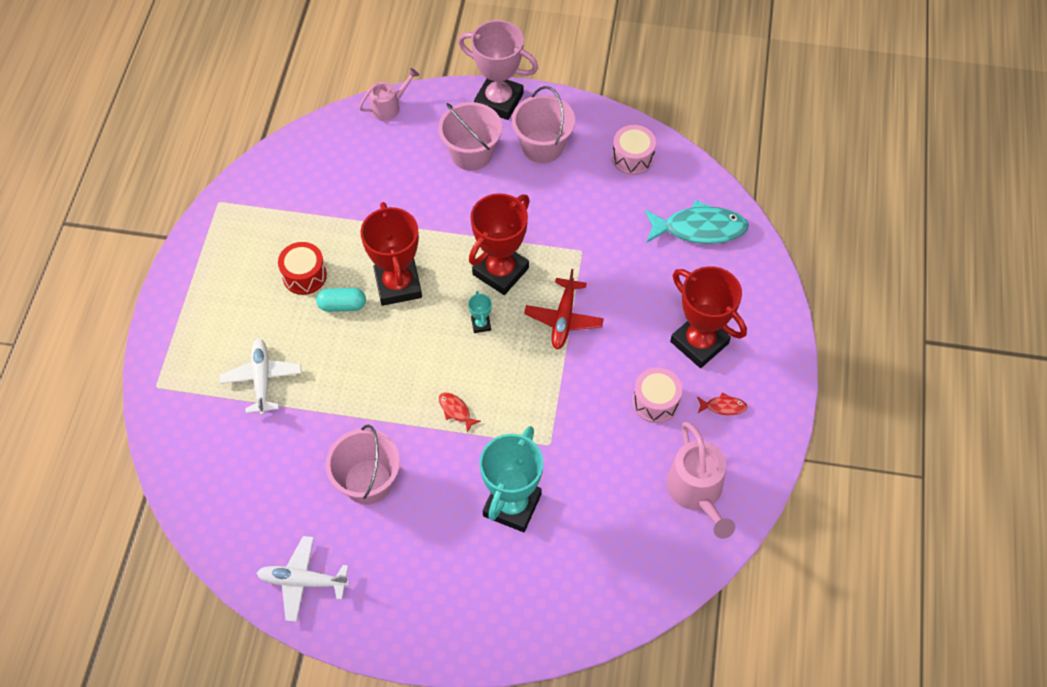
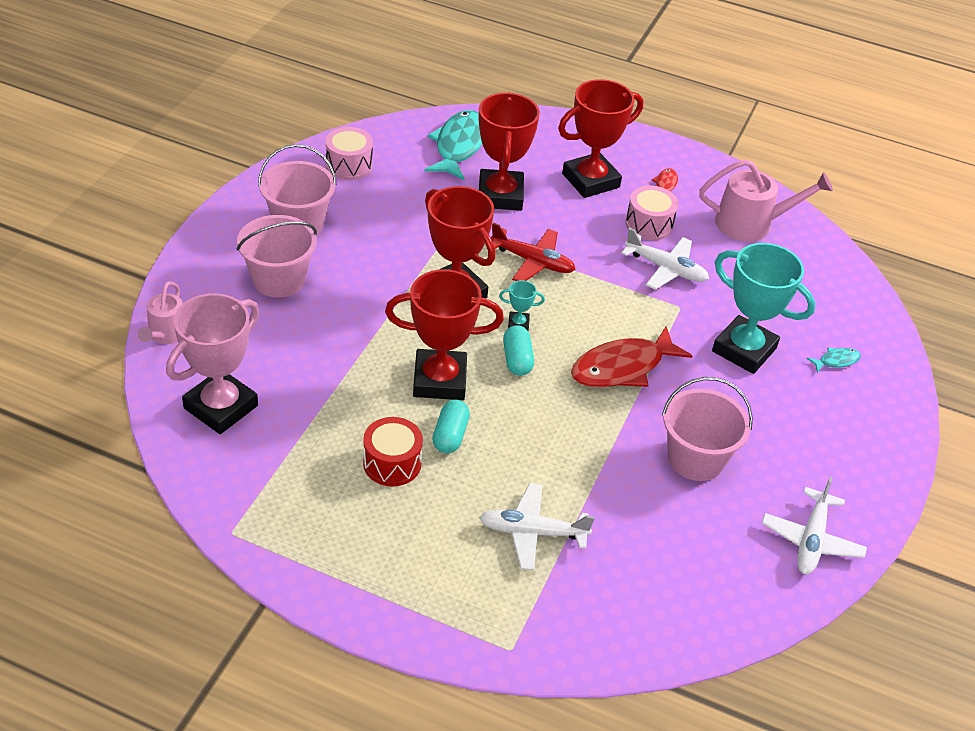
camera: 80 degrees left, 15 degrees down
(388, 107) = (166, 334): pink watering can -> pink watering can turned 150 degrees counterclockwise
(438, 332) = (517, 359): none -> turquoise capsule
(456, 410) = (622, 367): red fish -> red fish, size x2.22
(499, 101) = (213, 241): pink trophy -> pink trophy (220, 407)
(525, 587) = (836, 361): none -> turquoise fish
(597, 426) = (666, 269): none -> white plane
(643, 276) = (500, 195): none -> red trophy

